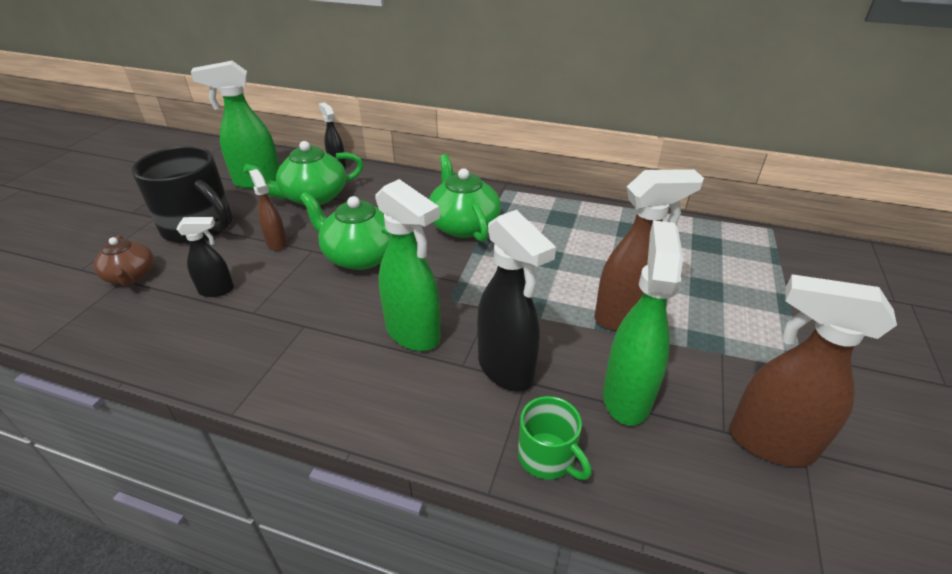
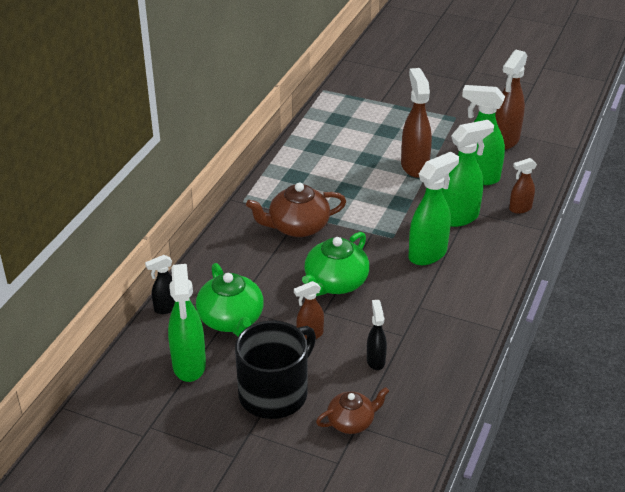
camera: 85 degrees left, 0 degrees up
(463, 225) = (297, 227): green teapot -> brown teapot
(506, 370) = (459, 217): black spray bottle -> green spray bottle
(548, 457) = (520, 209): green mug -> brown spray bottle

